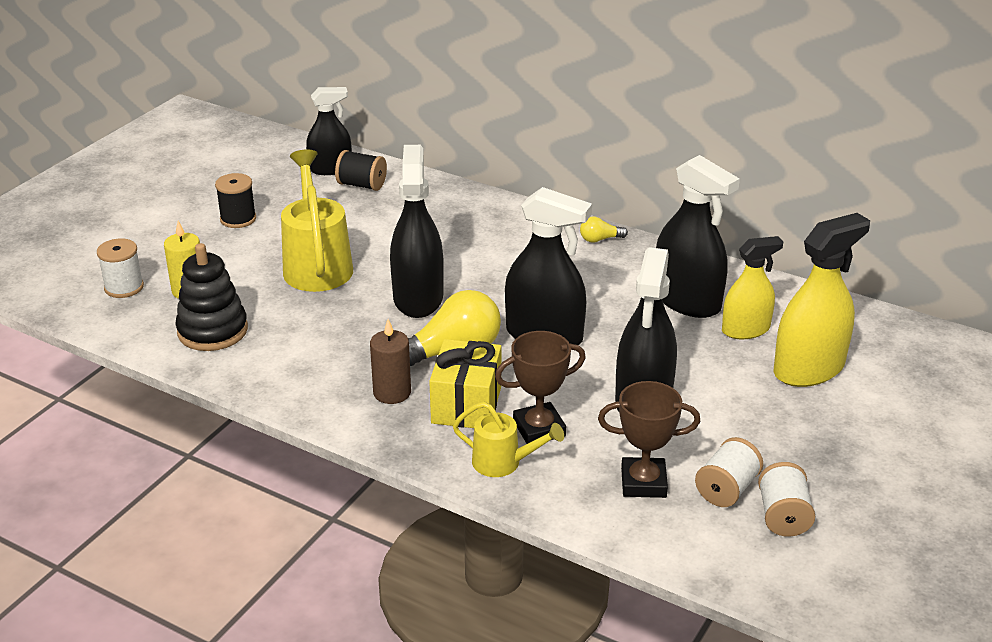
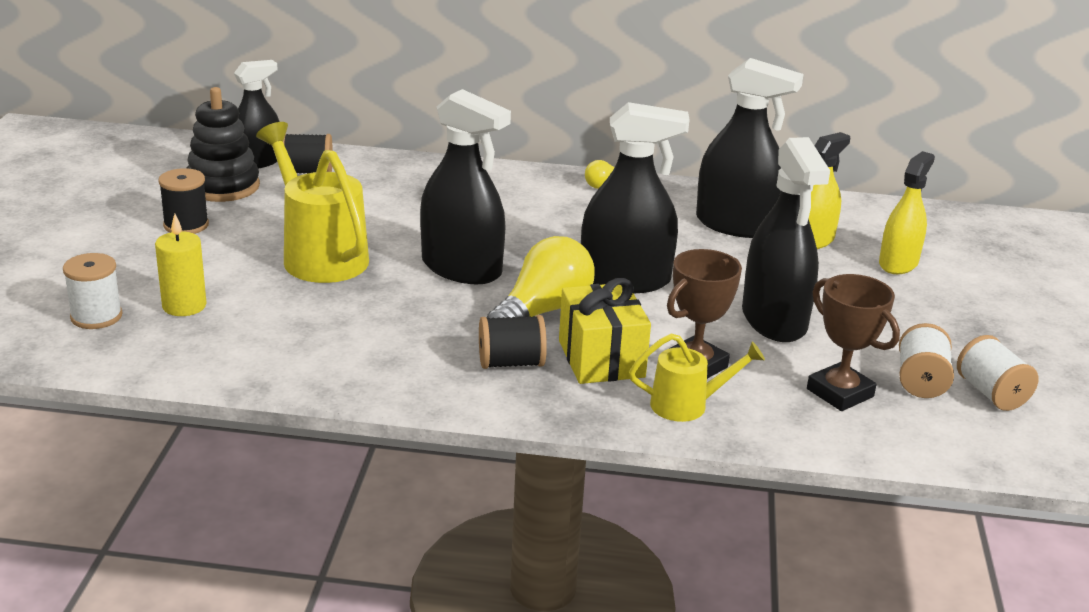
camera: 25 degrees left, 5 degrees down
(212, 331) = (248, 341): black stacking toy -> black stacking toy (223, 186)
(392, 392) = (511, 363): brown candle -> black spool
(418, 298) = (461, 268): black spray bottle -> black spray bottle turned 150 degrees clockwise
(643, 482) = (840, 393): brown trophy -> brown trophy turned 75 degrees clockwise
(808, 369) = (898, 263): yellow spray bottle -> yellow spray bottle, size x0.65

